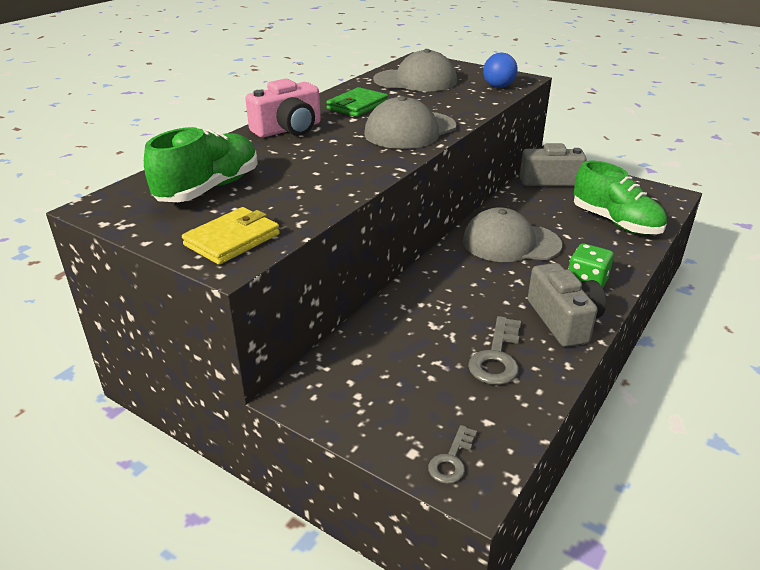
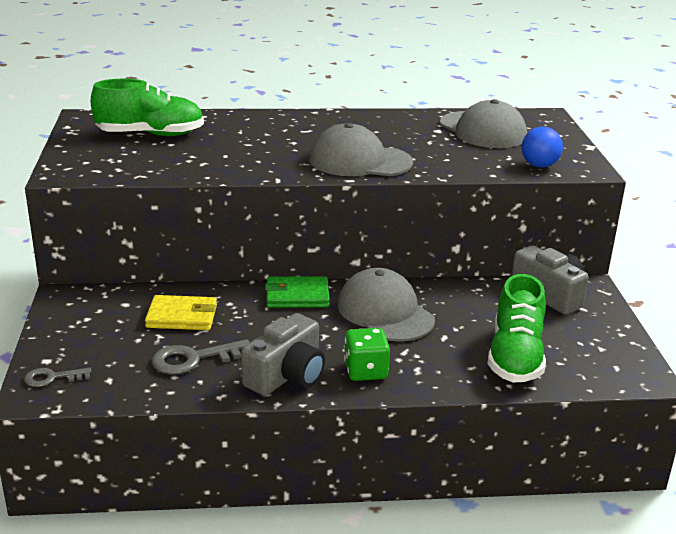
camera: 50 degrees right, 5 degrees down
(232, 240) = (90, 165): yellow wallet -> yellow wallet (182, 316)
(288, 129) = (287, 123): pink camera -> none
(357, 105) = (378, 128): green wallet -> green wallet (297, 296)

